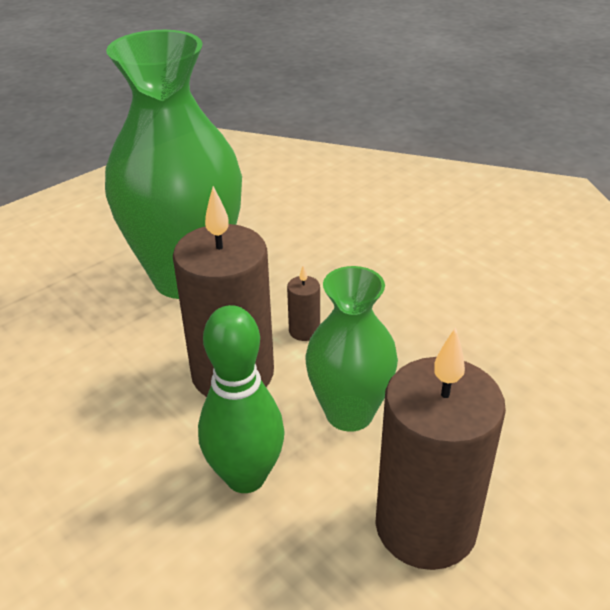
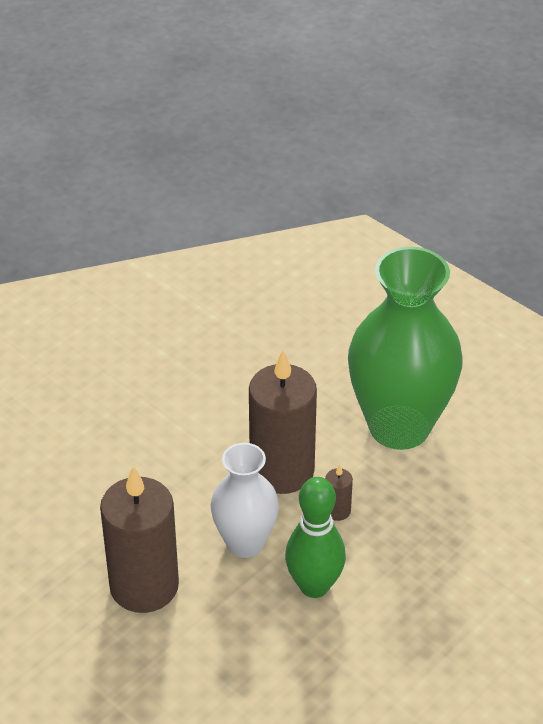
camera: 85 degrees right, 5 degrees up
(245, 477) = (183, 488): green bowling pin -> green bowling pin (314, 586)
(349, 413) = (245, 543): green vase -> white vase

